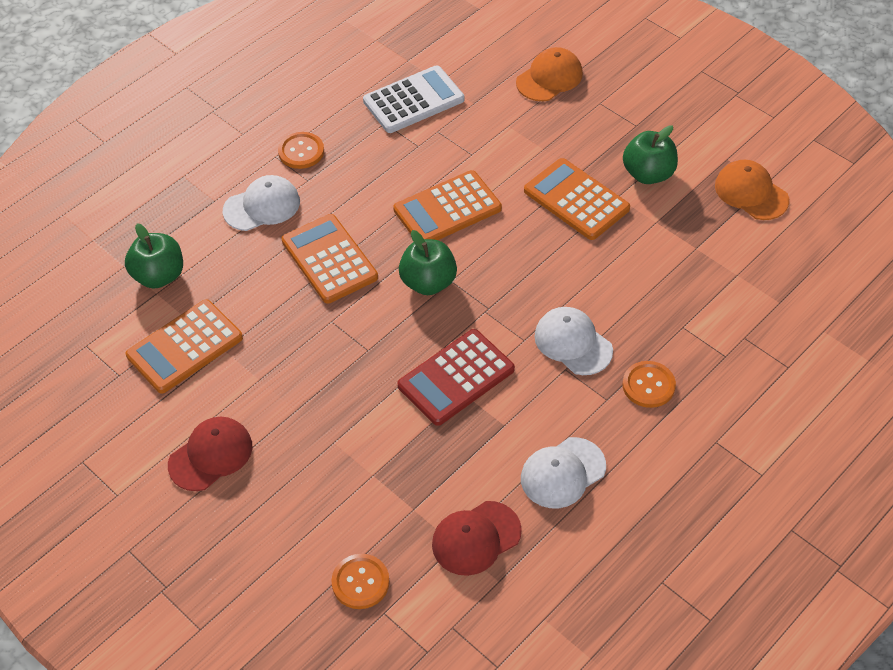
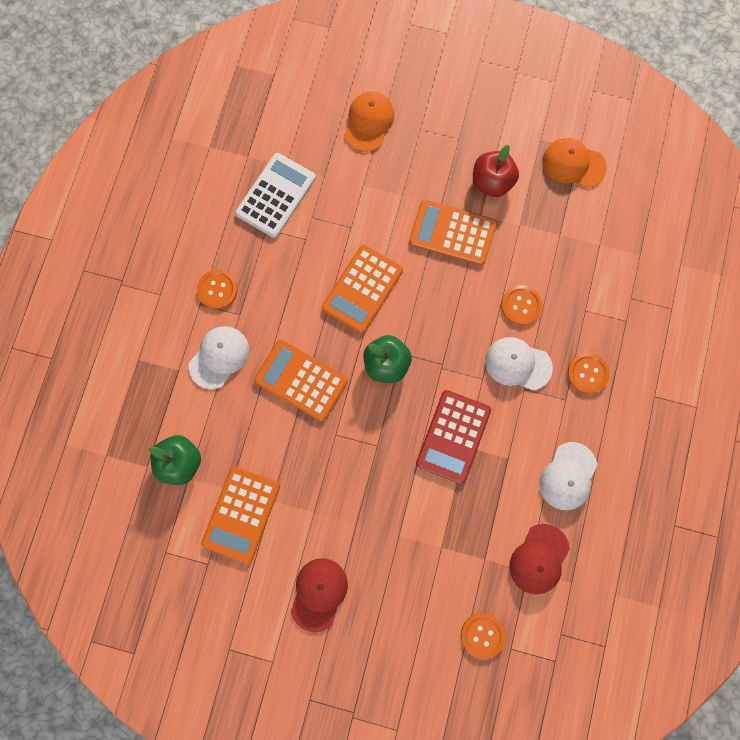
camera: 30 degrees left, 25 degrees up
(611, 292) = (521, 305): none -> orange button
(648, 174) = (491, 182): green apple -> red apple

